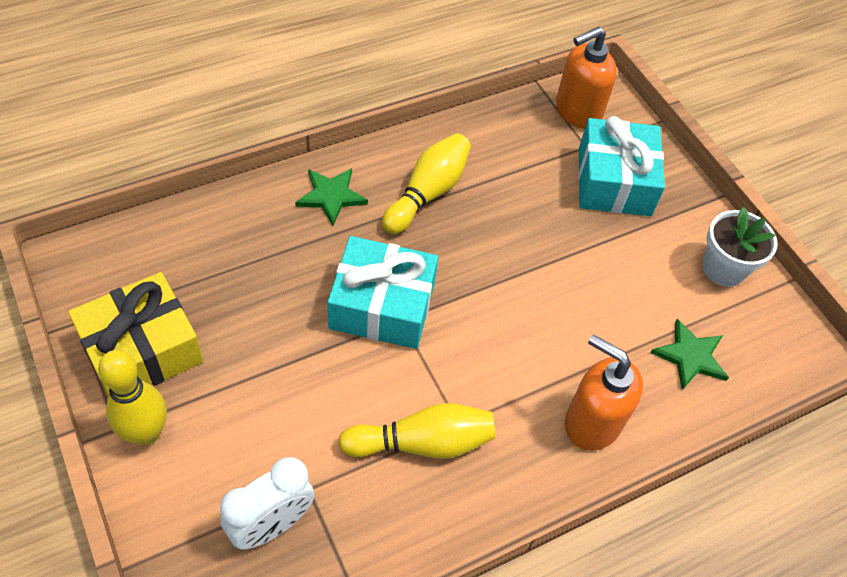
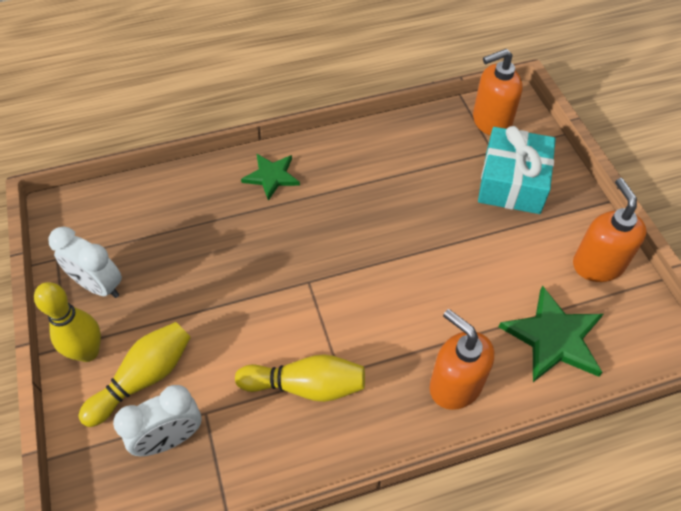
camera: 15 degrees right, 0 degrees up
(142, 350) = (99, 286): yellow gift -> white clock
(382, 306) = (295, 269): turquoise gift -> none
(427, 193) = (351, 180): yellow bowling pin -> yellow bowling pin (144, 378)
(690, 356) = (553, 338): green star -> green star, size x1.55
(723, 269) = (597, 264): white flower pot -> orange soap dispenser

